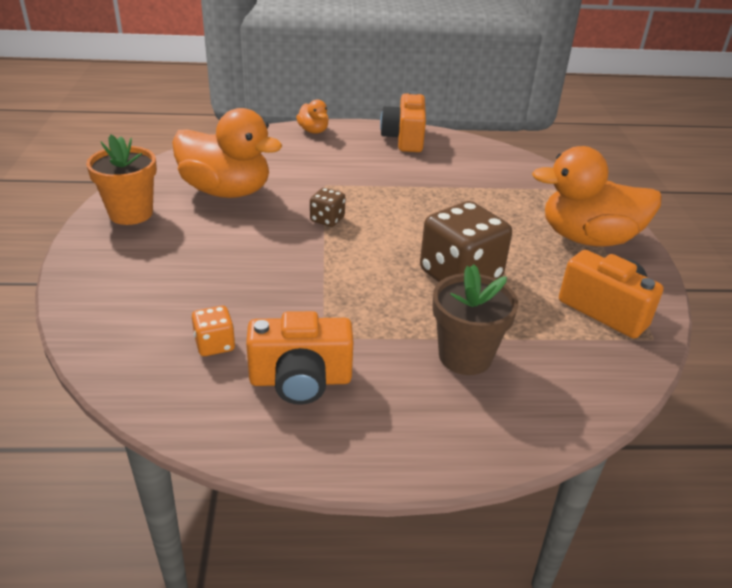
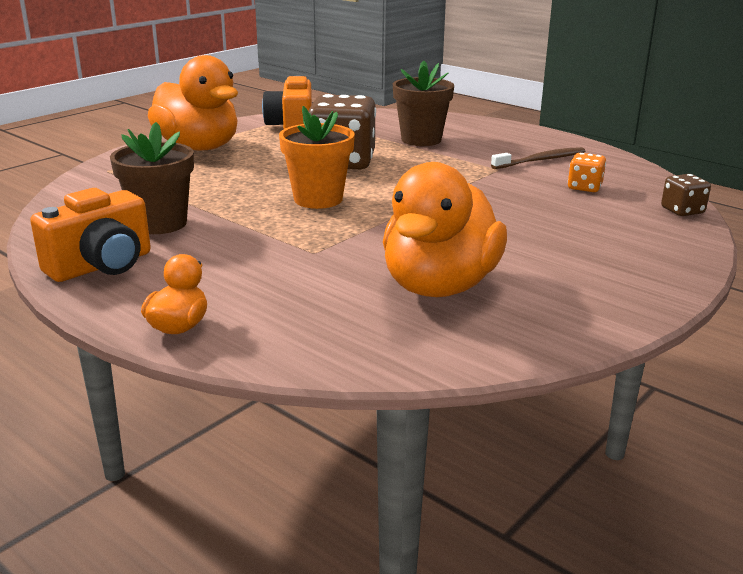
camera: 135 degrees left, 10 degrees down
(131, 213) = (589, 302): orange flower pot -> orange flower pot (318, 199)
(226, 191) = (440, 286): orange duck -> orange duck turned 135 degrees counterclockwise
(300, 380) = (541, 160): orange camera -> brown toothbrush
(327, 219) = (374, 223): brown dice -> brown dice (682, 211)
(438, 168) = (160, 223): none -> brown flower pot

